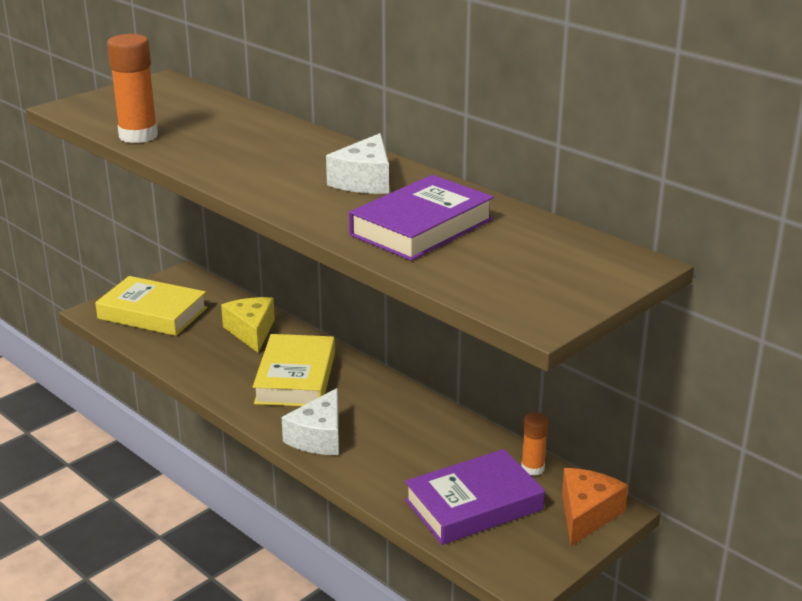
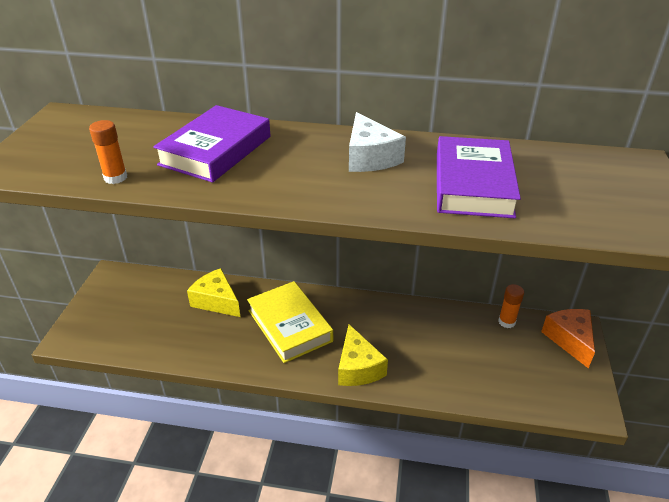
camera: 35 degrees left, 10 degrees up
(138, 136) = (115, 178): orange glue stick -> orange glue stick, size x0.58
(152, 313) = (120, 319): yellow book -> none
(319, 437) = (358, 367): white cheese -> yellow cheese
(473, 505) = (507, 368): purple book -> purple book (216, 150)

